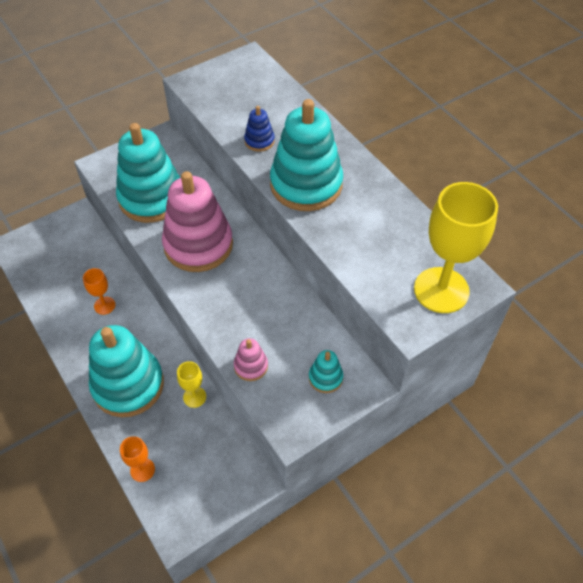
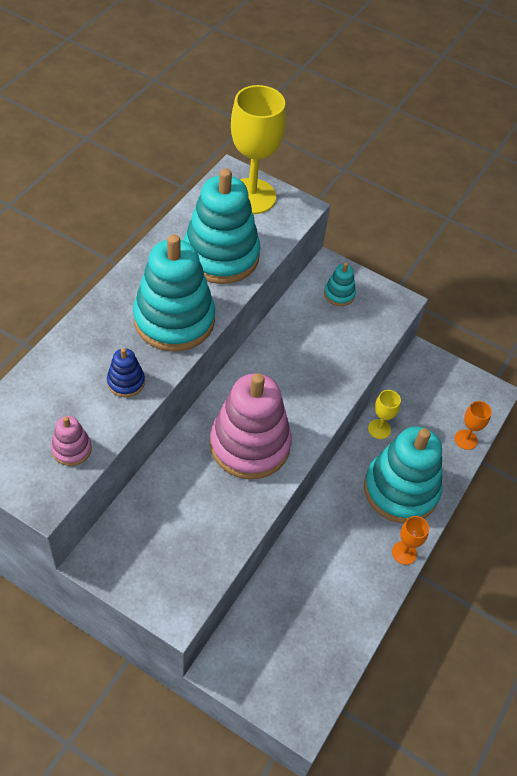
camera: 120 degrees left, 0 degrees up
(104, 305) = (329, 560): orange goblet -> orange goblet (404, 553)
(151, 198) = (205, 522): turquoise stacking toy -> turquoise stacking toy (221, 255)
(251, 366) = (360, 349): pink stacking toy -> pink stacking toy (71, 449)

